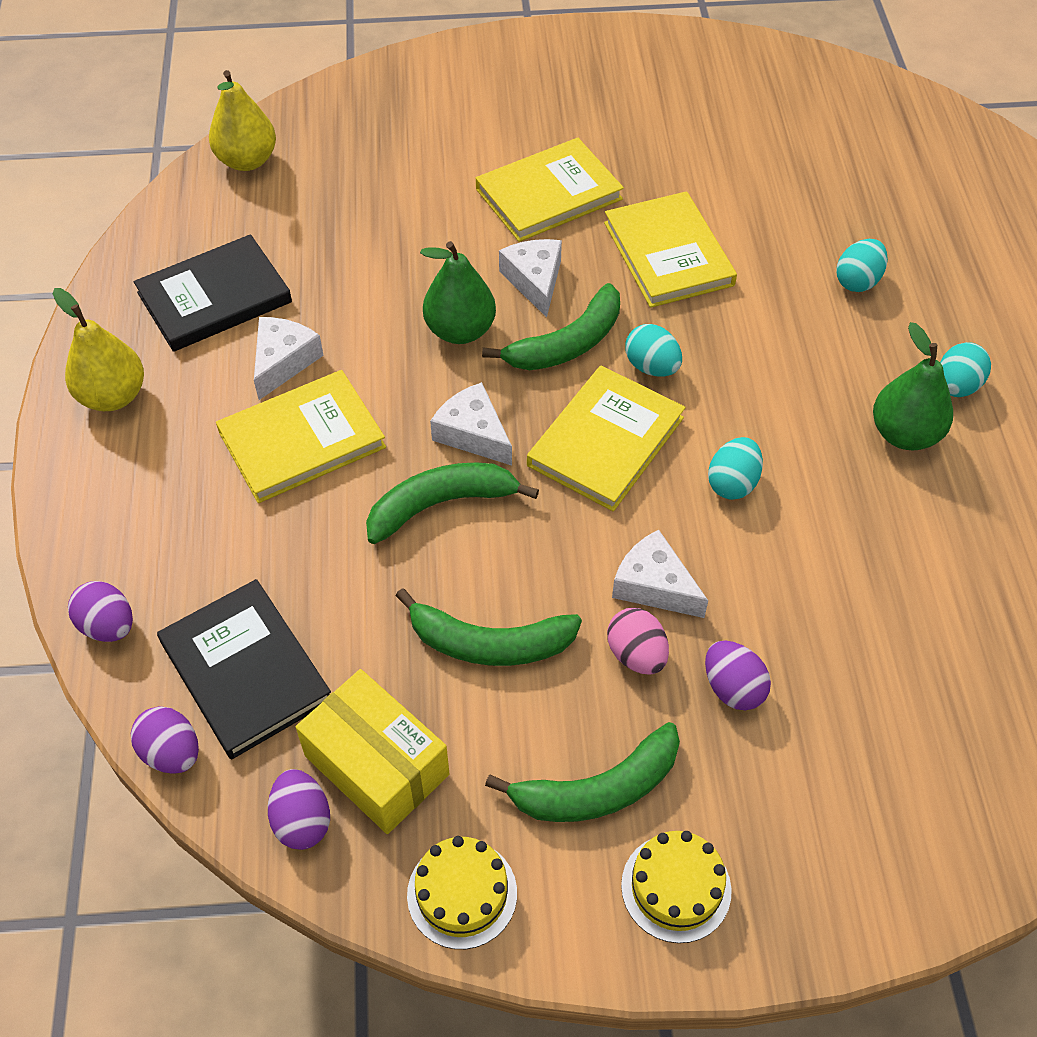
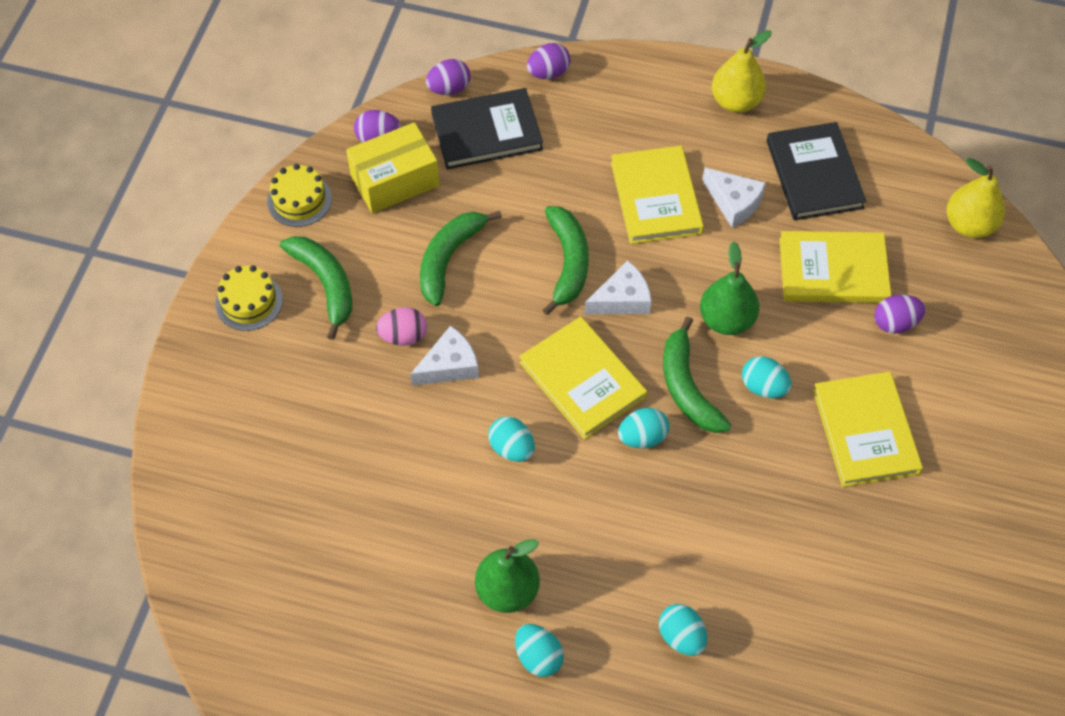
camera: 110 degrees right, 5 degrees up
(534, 281) = (763, 387): white cheese -> turquoise egg
(598, 789) = (325, 284): green banana -> green banana turned 150 degrees clockwise
(668, 254) = (763, 497): yellow book -> yellow book (833, 270)
(733, 688) = (354, 381): purple egg -> purple egg (895, 323)

